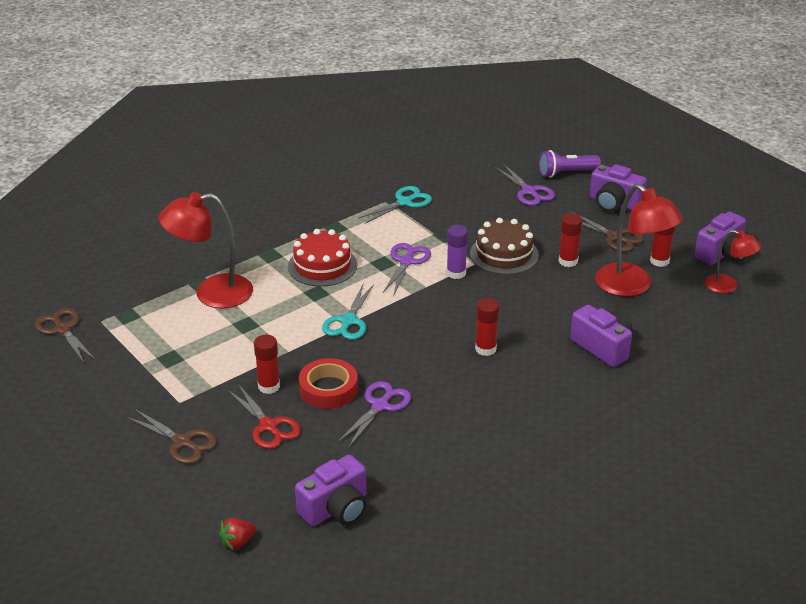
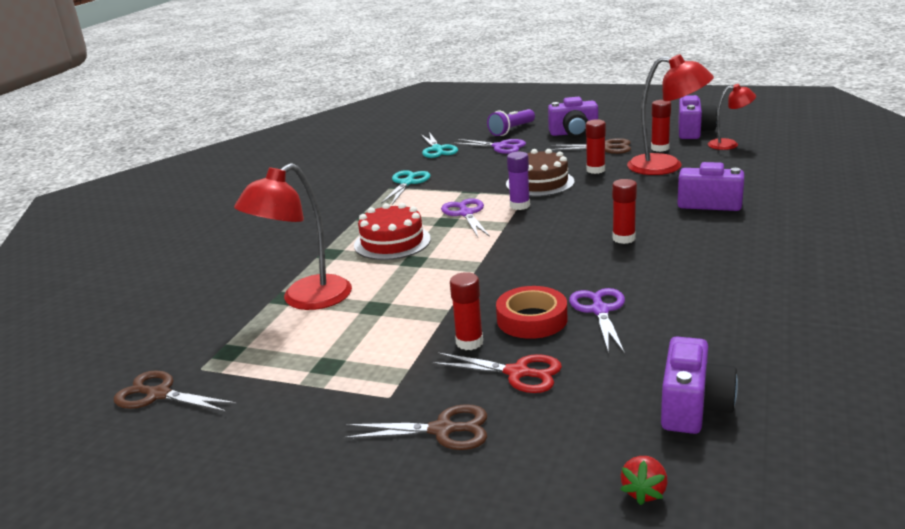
camera: 30 degrees left, 10 degrees down
(348, 321) = (475, 267): turquoise scissors -> turquoise scissors (437, 149)

